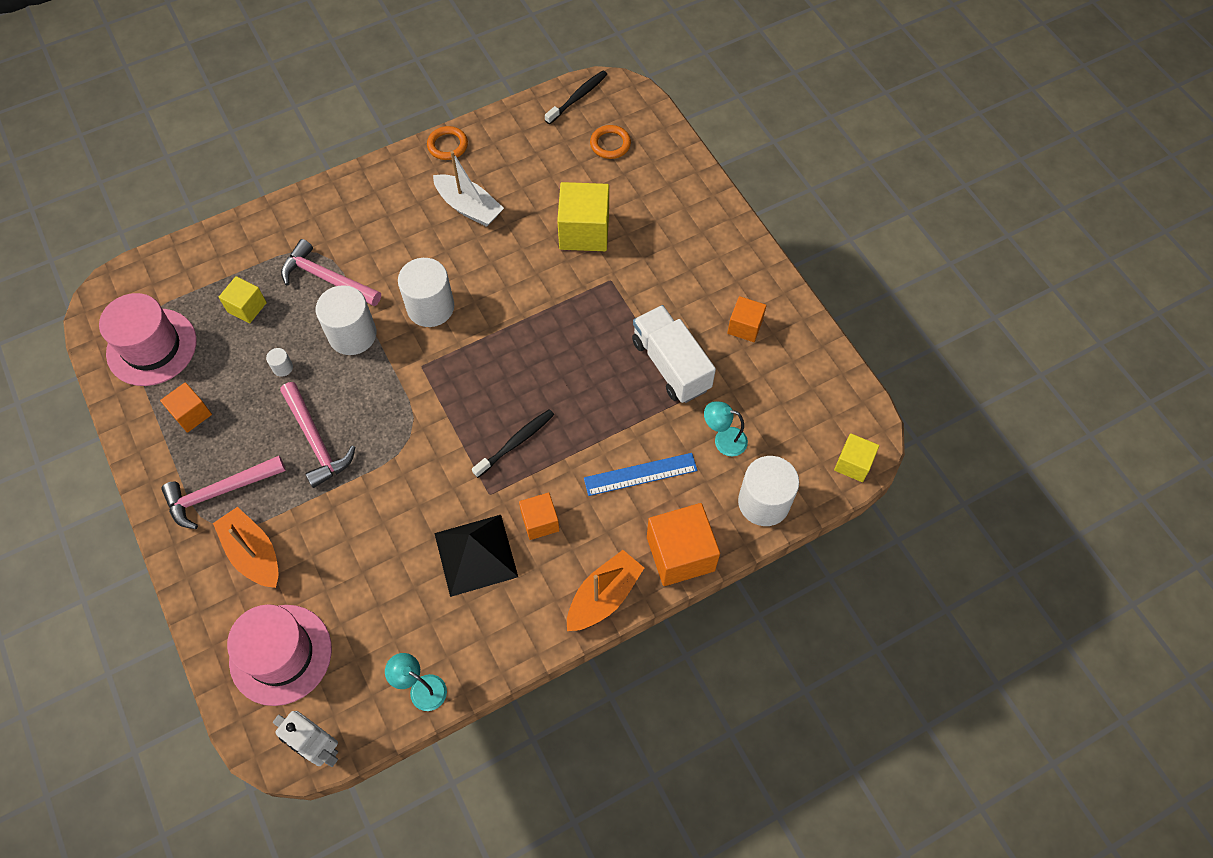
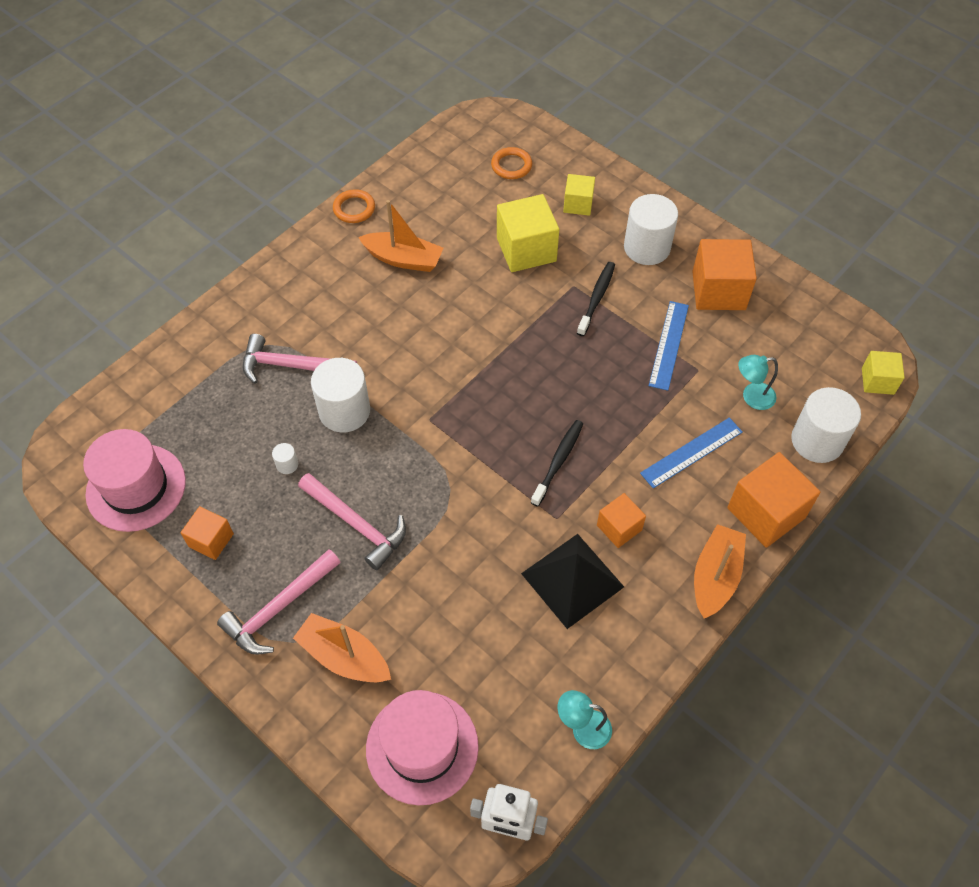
camera: 20 degrees left, 5 degrees down
(247, 307) = (221, 418): yellow cube -> yellow cube (578, 204)
(430, 307) = (411, 362): white cylinder -> white cylinder (647, 247)
(469, 207) = (403, 259): white boat -> orange boat
(577, 97) = (459, 133): black toothbrush -> black toothbrush (596, 298)
(671, 365) = (669, 345): white truck -> blue ruler
(745, 326) = (718, 291): orange cube -> orange cube, size x1.73

